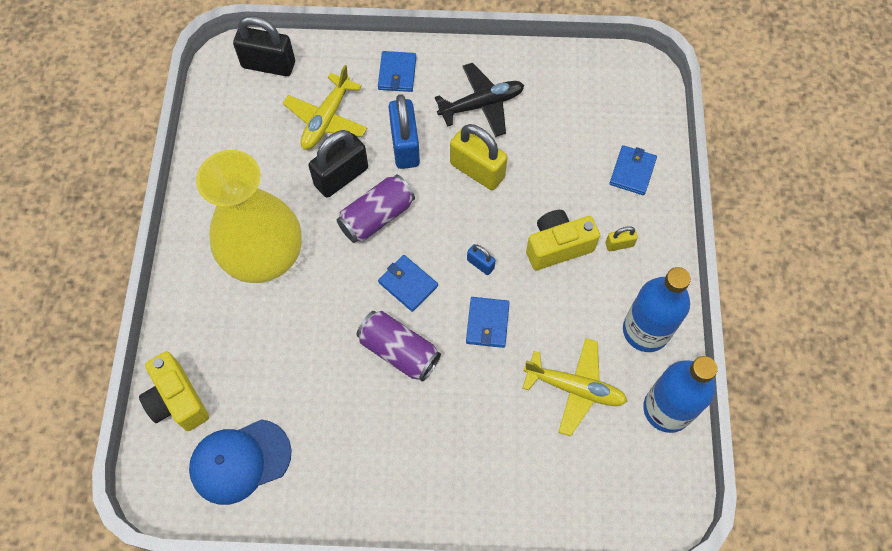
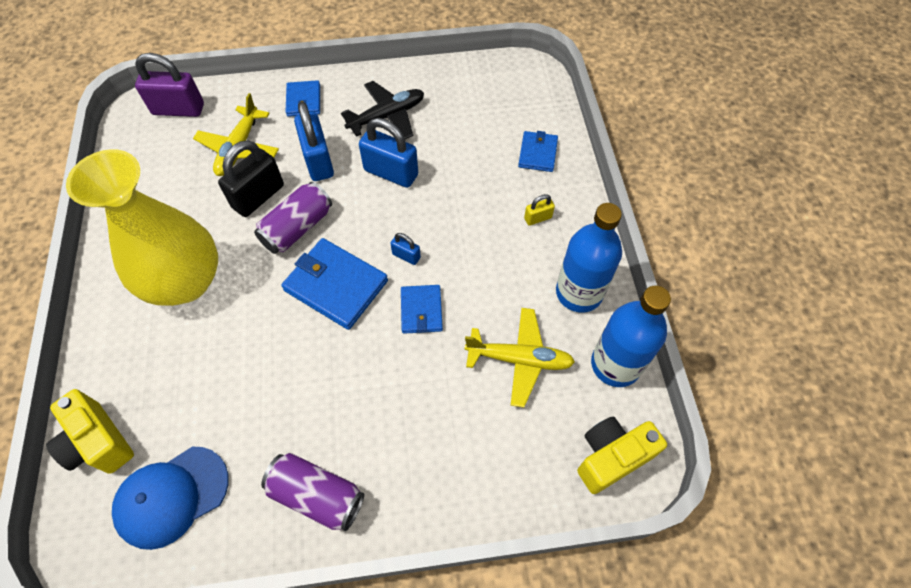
camera: 10 degrees left, 5 degrees down
(268, 65) = (178, 109): black padlock -> purple padlock
(399, 351) = (334, 352): purple can -> purple can (317, 495)
(408, 284) = (336, 286): blue wallet -> blue wallet, size x1.70
(477, 170) = (391, 173): yellow padlock -> blue padlock
(557, 246) = (479, 229): yellow camera -> yellow camera (611, 457)

